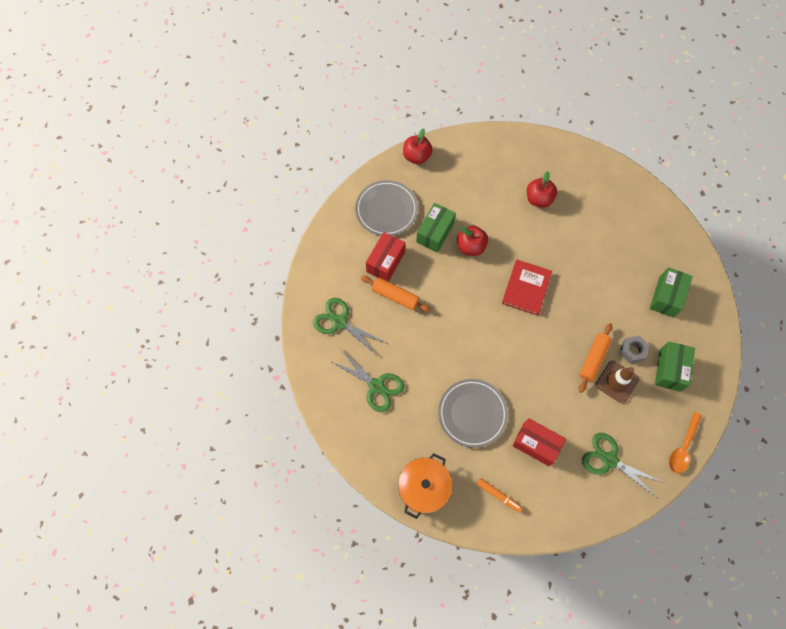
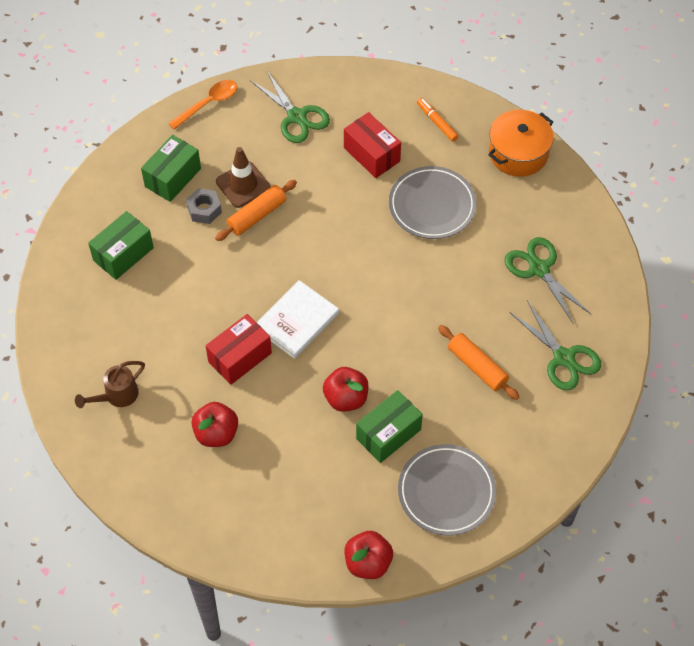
camera: 160 degrees left, 10 degrees down
(385, 262) = (474, 416): red box -> red box (240, 357)
(526, 288) = (296, 321): red book -> white book
(611, 201) = (116, 396): none -> brown watering can

